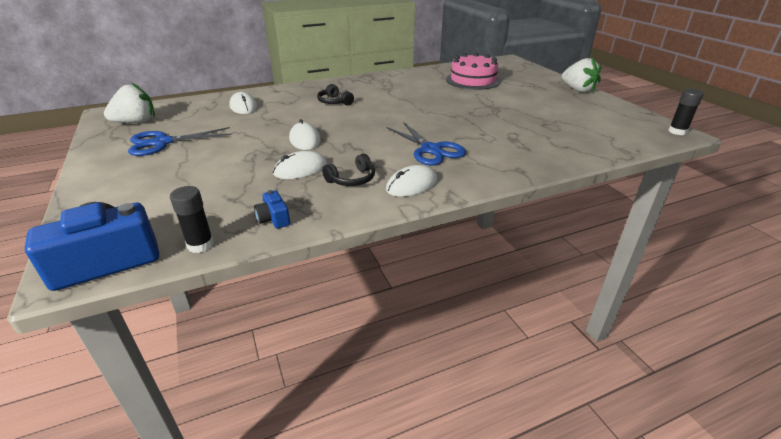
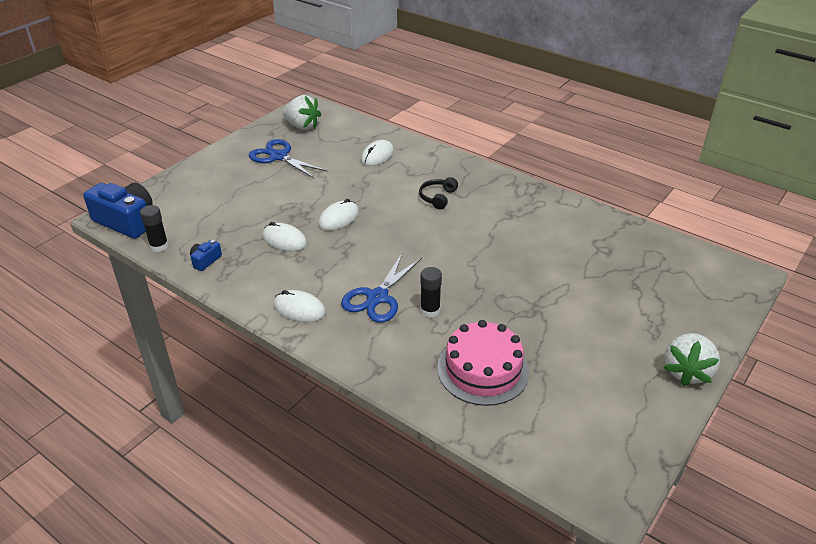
camera: 60 degrees right, 5 degrees up
(352, 179) = (286, 273): black headphones -> none
(473, 80) = (613, 267): pink cake -> pink cake (483, 370)
(677, 131) = (613, 498): black glue stick -> black glue stick (430, 310)

